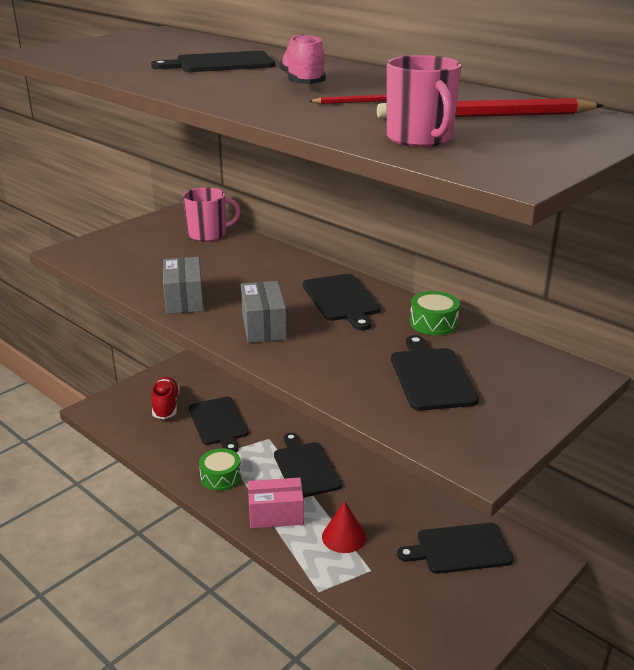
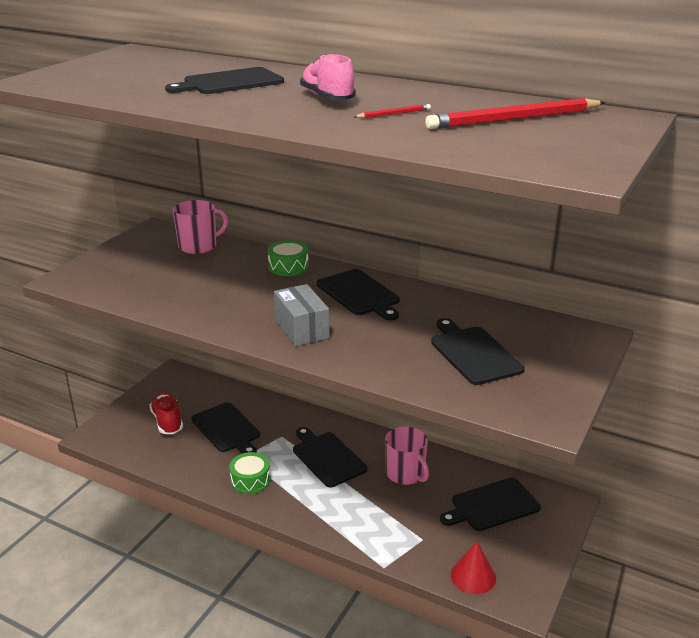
camera: 15 degrees left, 0 degrees up
(184, 299) = (211, 313): grey box -> none
(276, 514) = (317, 506): pink box -> none
(344, 536) = (387, 514): red cone -> red cone (473, 576)
(420, 138) = (480, 146): pink mug -> pink mug (405, 474)
(433, 323) = (451, 305): green drum -> green drum (288, 267)

